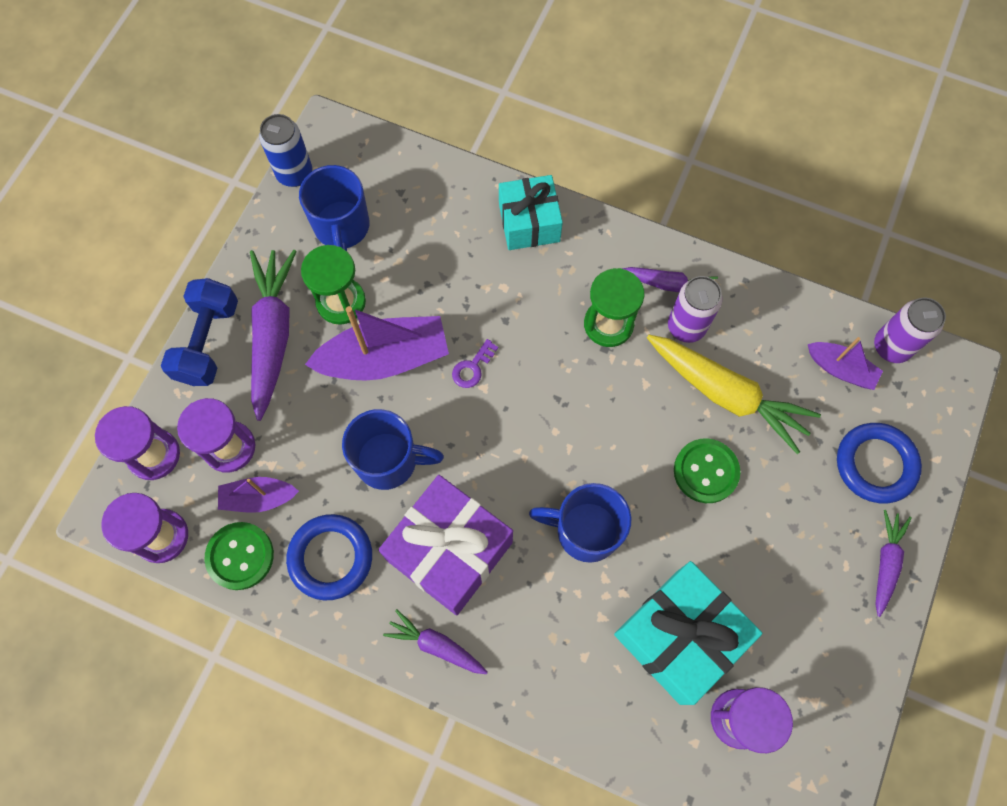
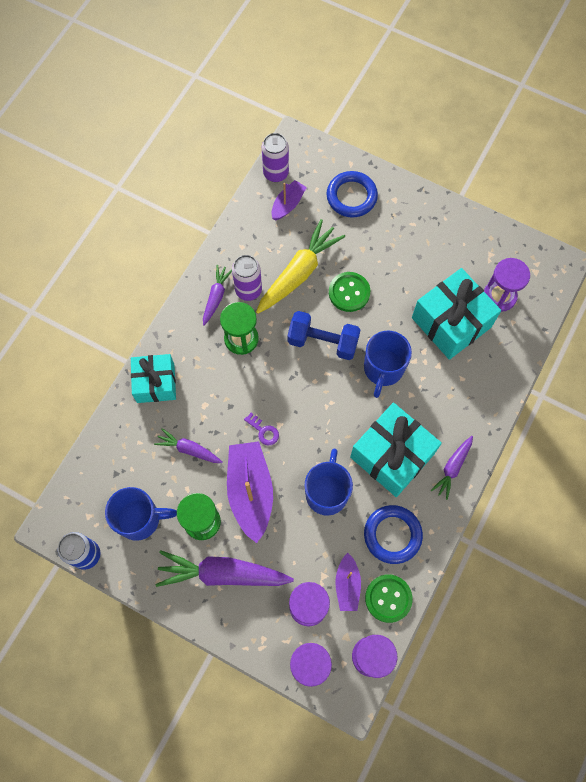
camera: 85 degrees left, 0 degrees up
(208, 342) = (223, 623): blue dumbbell -> blue dumbbell (323, 341)
(449, 551) = (392, 455): purple gift -> turquoise gift
(885, 563) = (412, 202): purple carrot -> purple carrot (189, 449)

